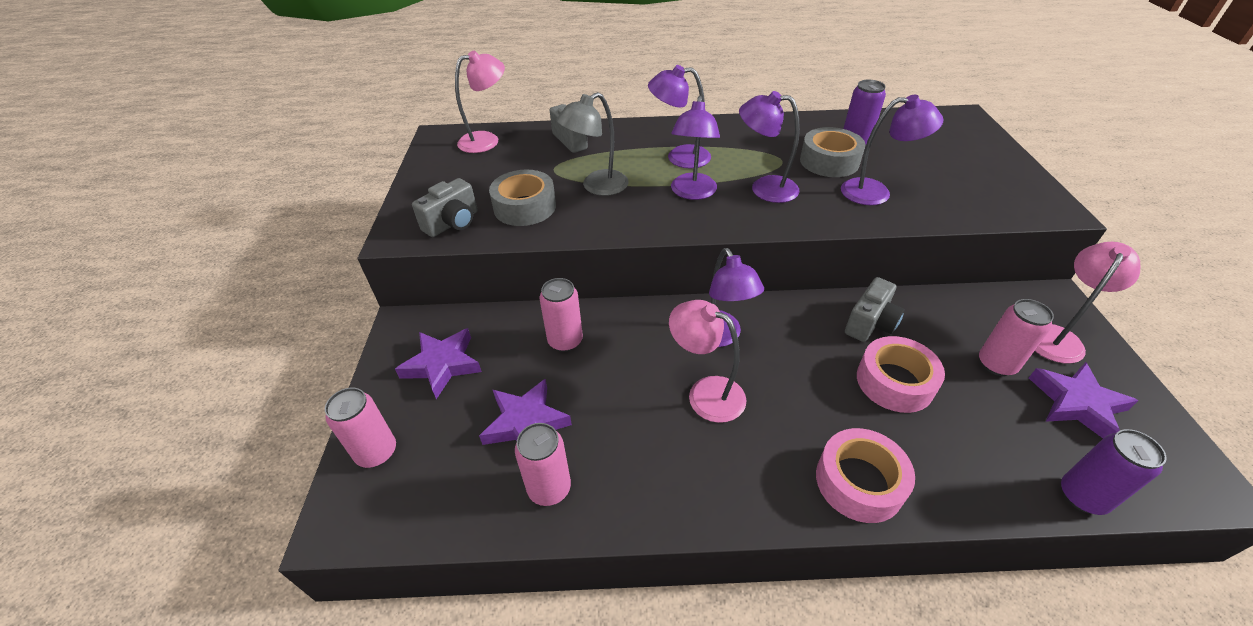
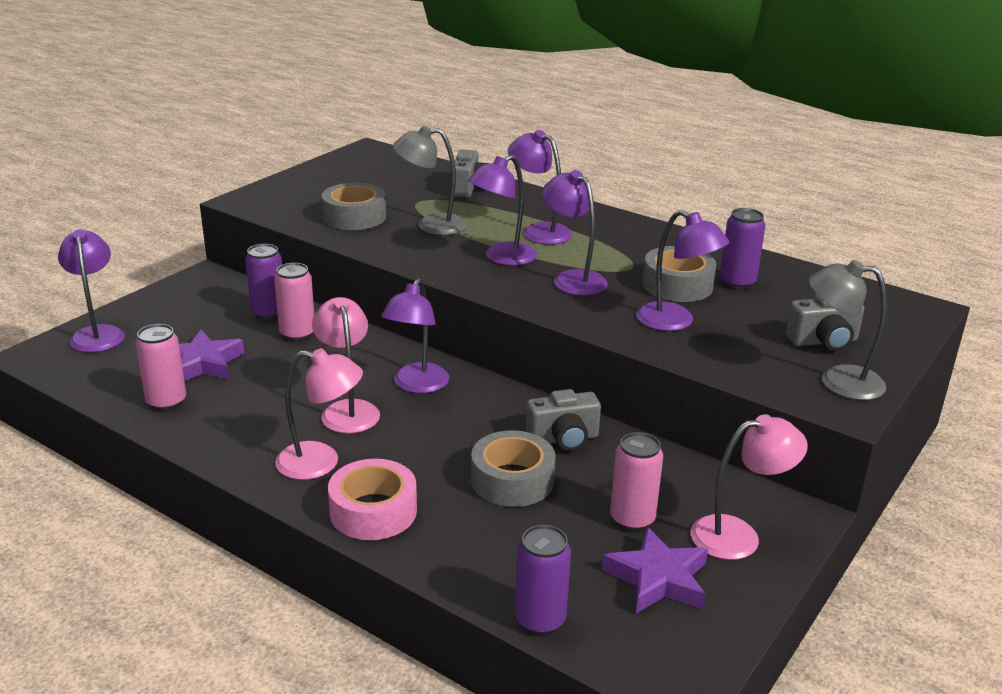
camera: 35 degrees right, 15 degrees down
(377, 452) = (97, 333): pink can -> purple lamp
(442, 365) = (197, 308): purple star -> none
(453, 223) = (288, 207): grey camera -> grey camera (823, 342)
(487, 140) = (399, 164): pink lamp -> pink lamp (321, 462)
(513, 333) = (268, 313): none -> purple can
(894, 382) = (512, 480): pink tape -> grey tape
(1019, 191) = (838, 381): none -> grey lamp

